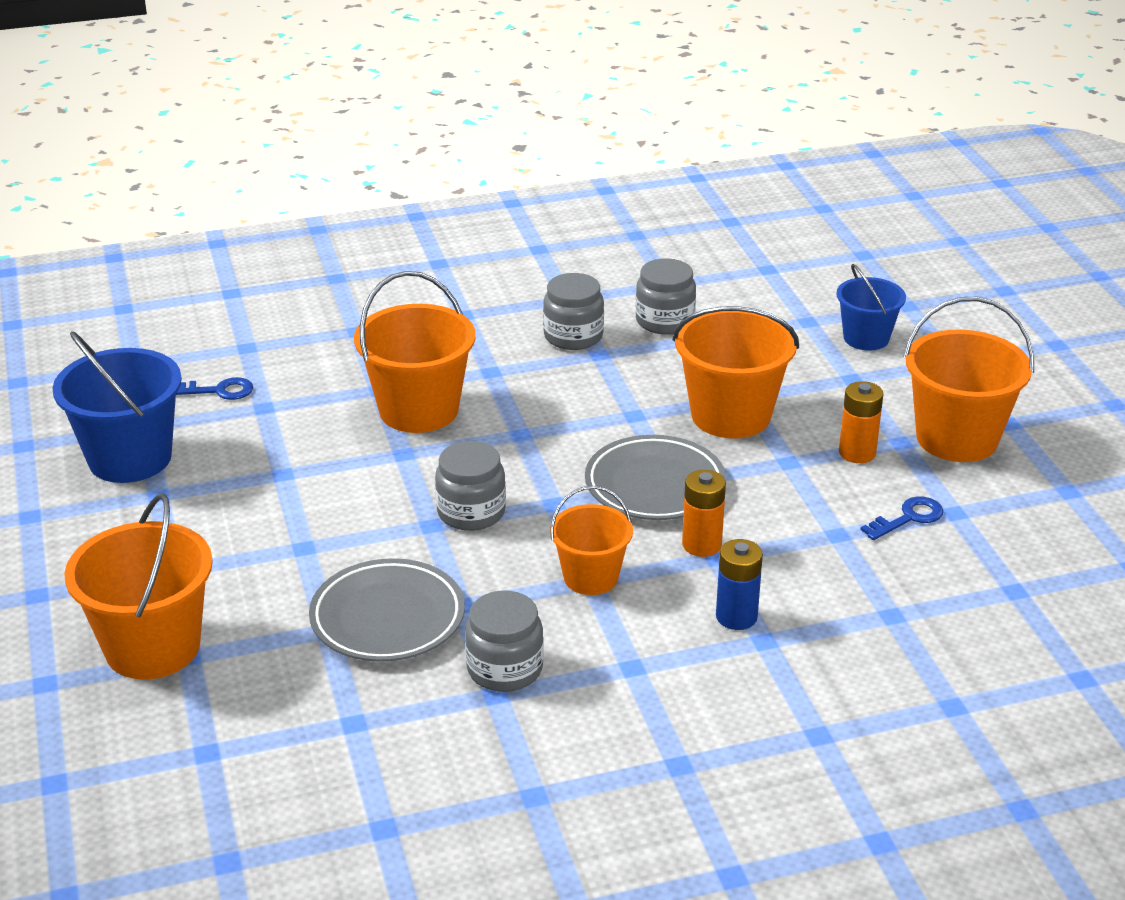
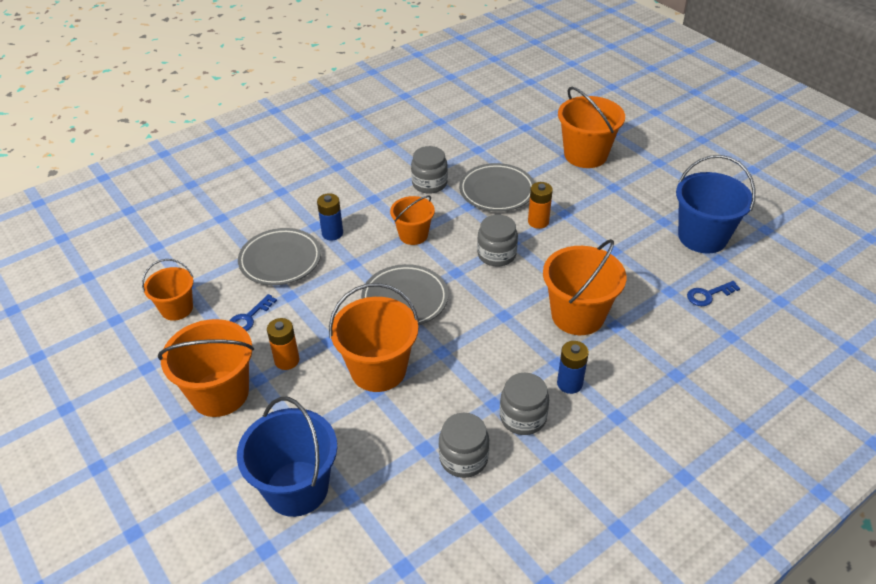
camera: 160 degrees right, 10 degrees up
(493, 350) = (569, 384): none -> blue battery
(701, 545) = (363, 268): orange battery -> orange battery (538, 222)
(843, 592) = (280, 260): none -> grey plate
(866, 338) = (297, 488): blue bucket -> blue bucket, size x1.64
(1029, 558) = (177, 309): none -> orange bucket

